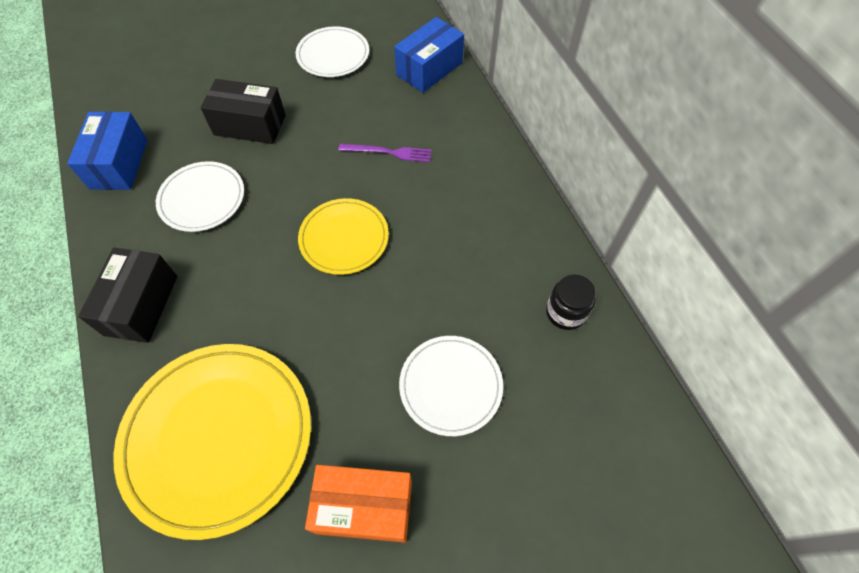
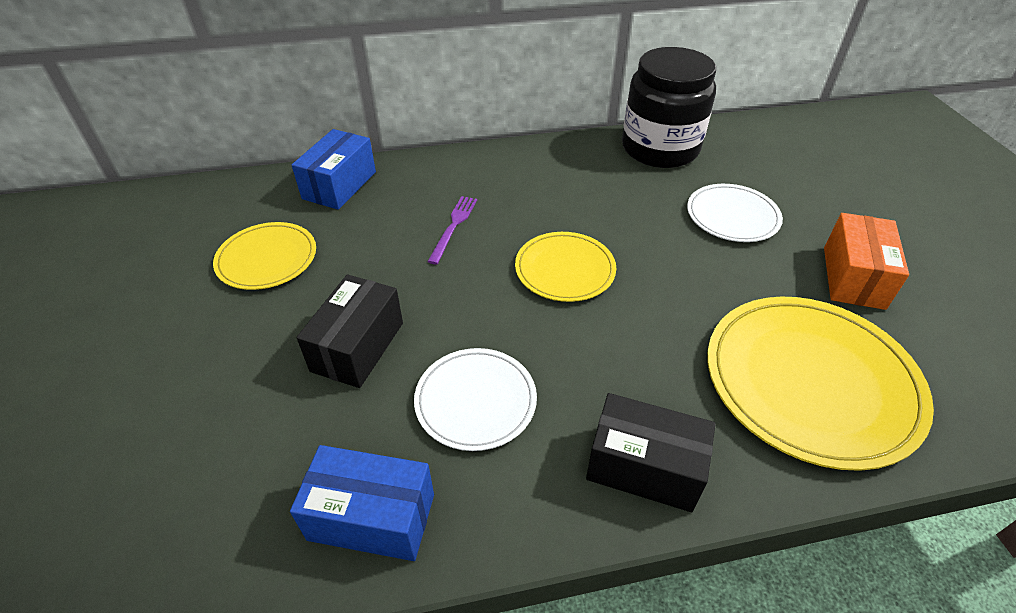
camera: 80 degrees left, 15 degrees down
(333, 55) = (267, 259): white plate -> yellow plate
(429, 69) = (339, 185): blue box -> blue box turned 60 degrees clockwise
(565, 312) = (660, 148): black jar -> black jar, size x2.26

